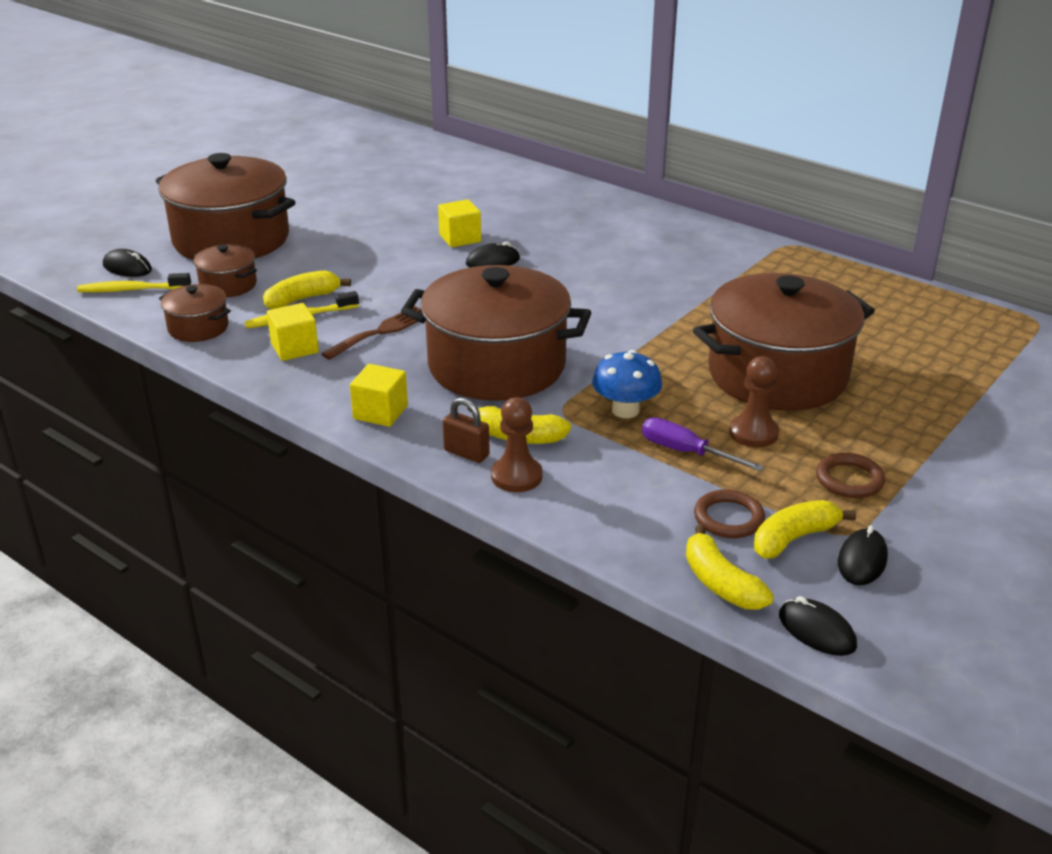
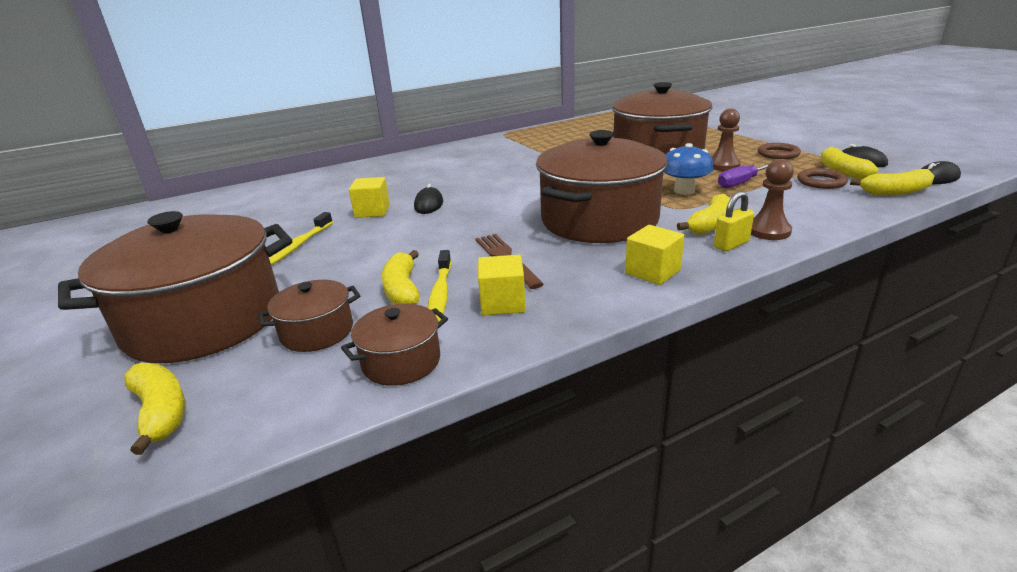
camera: 65 degrees left, 5 degrees down
(127, 268) = (161, 412): black mouse -> yellow banana
(131, 290) = (234, 412): yellow toothbrush -> yellow toothbrush (297, 246)
(466, 453) = (731, 244): brown padlock -> yellow padlock

